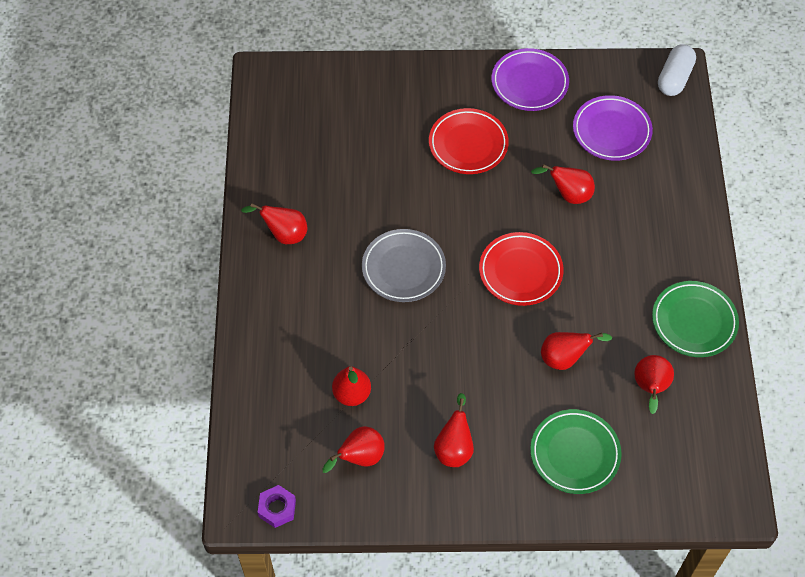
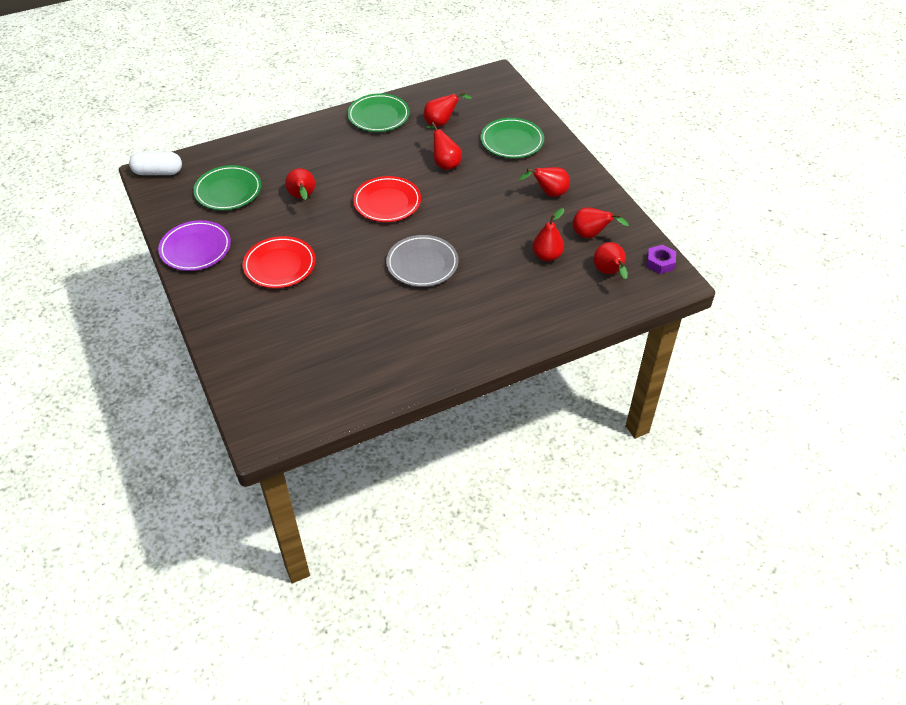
camera: 115 degrees left, 10 degrees down
(284, 234) = (434, 348): red pear -> red pear (609, 273)
(611, 131) = (228, 191): purple plate -> green plate

